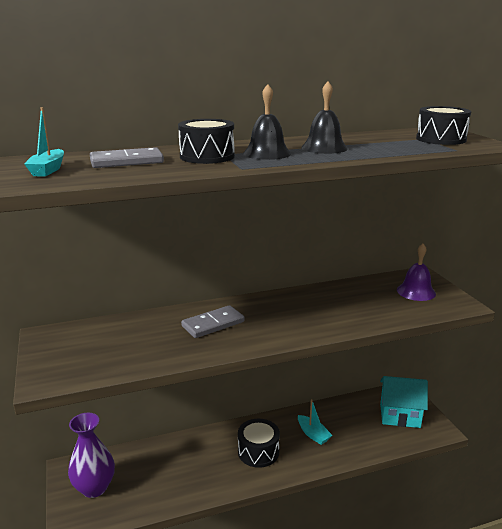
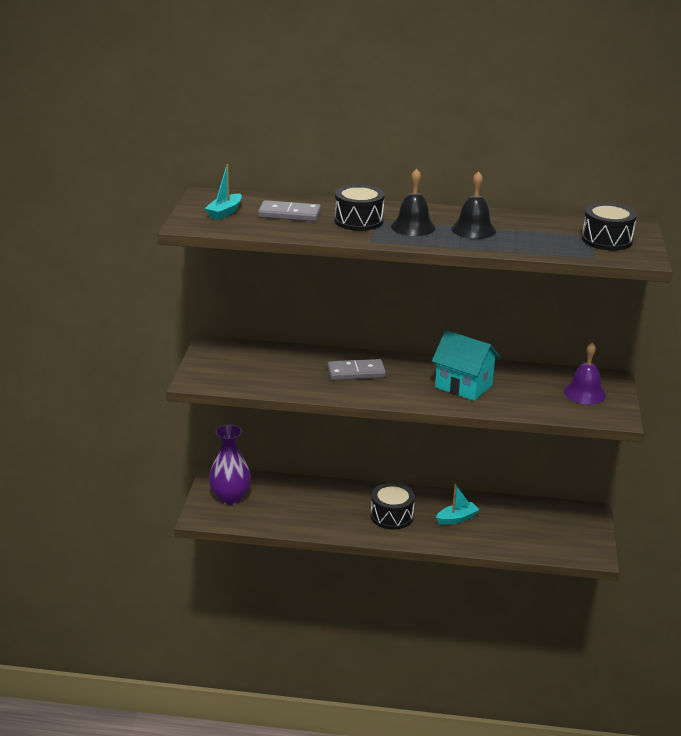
camera: 25 degrees right, 5 degrees up
(313, 434) = (457, 519): turquoise boat -> turquoise boat turned 105 degrees counterclockwise
(400, 415) = (564, 531): turquoise house -> turquoise house (463, 386)

